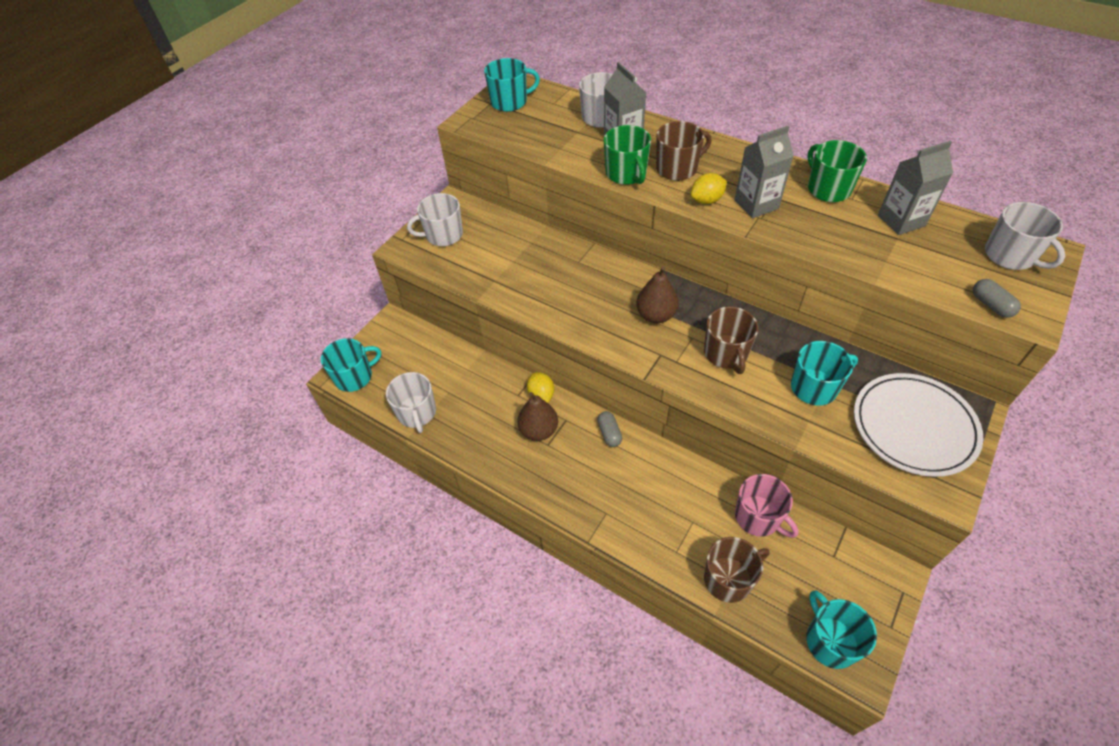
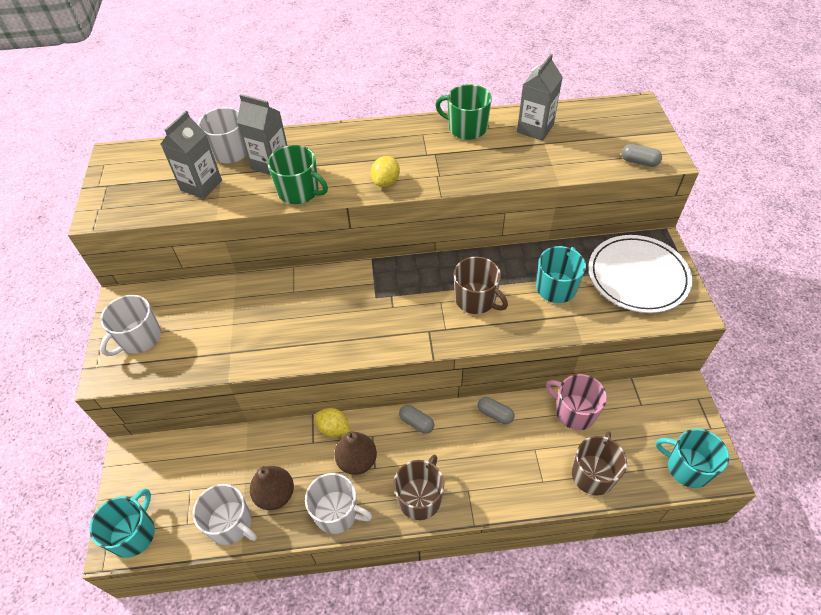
camera: 40 degrees left, 0 degrees up
(510, 102) = (127, 175): turquoise mug -> none
(656, 315) = (397, 300): brown pear -> brown pear (275, 494)
(677, 168) = (339, 166): brown mug -> brown mug (420, 497)
(682, 470) = (495, 414): none -> grey capsule
(756, 204) = (426, 166): grey carton -> grey carton (201, 185)
(758, 517) = (574, 412): pink mug -> pink mug turned 150 degrees counterclockwise
(1010, 255) = (620, 120): white mug -> white mug (337, 512)

